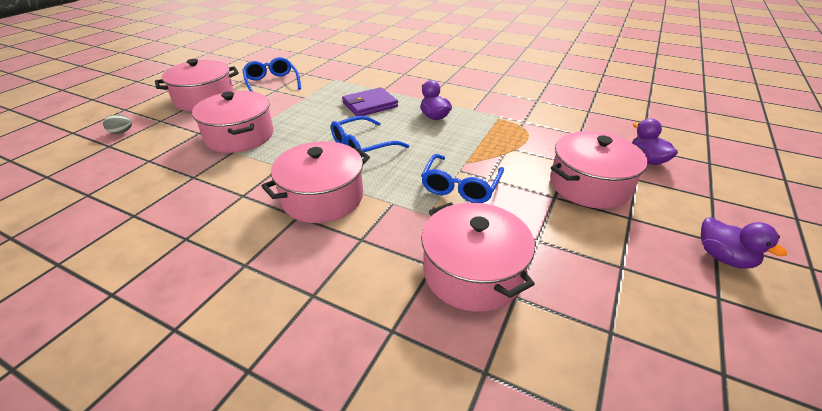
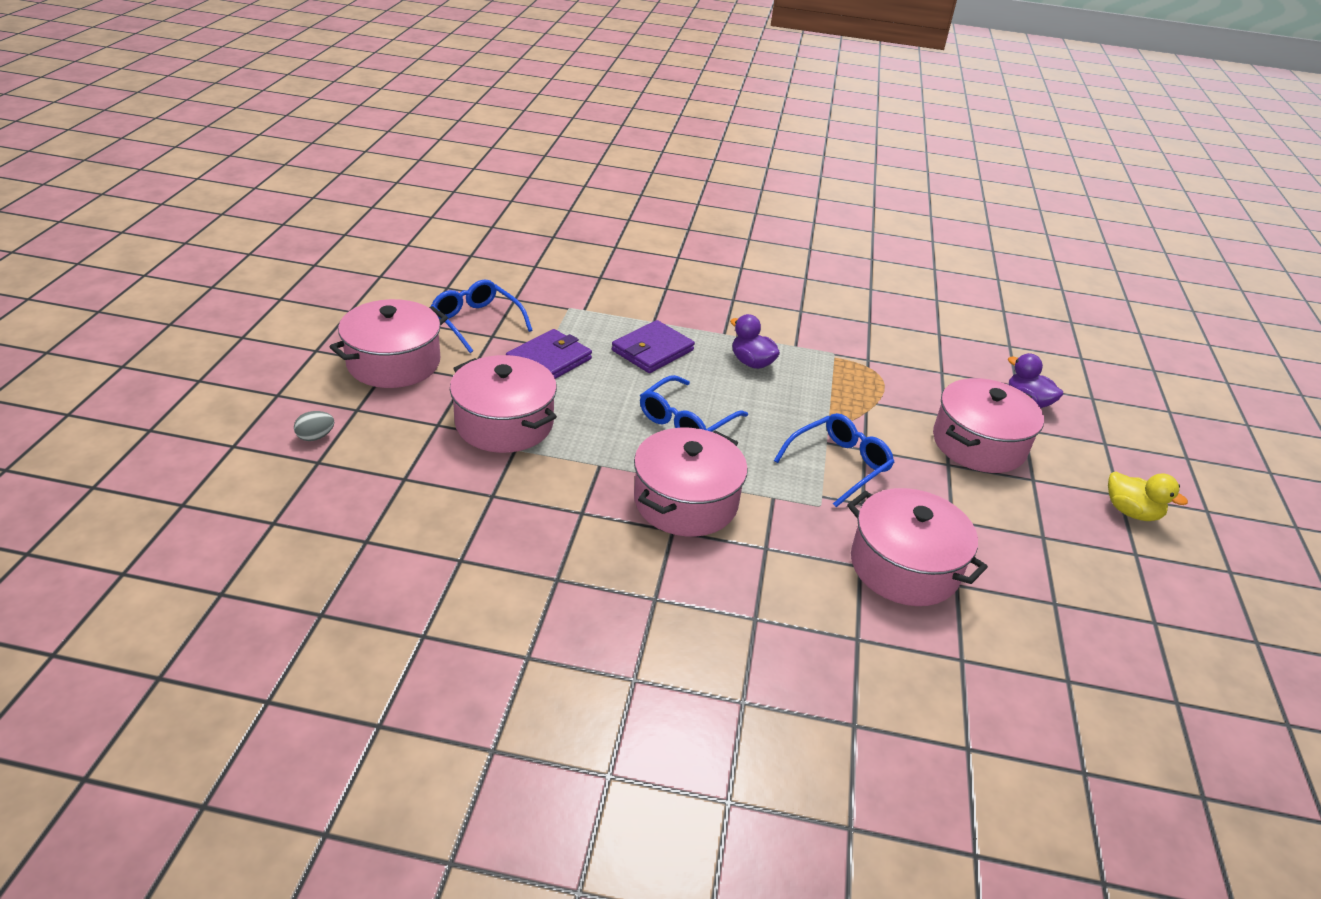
camera: 20 degrees left, 0 degrees up
(298, 105) = (549, 360): none -> purple wallet
(460, 187) = (839, 464): blue glasses -> blue glasses turned 135 degrees counterclockwise
(723, 257) = (1131, 512): purple duck -> yellow duck

